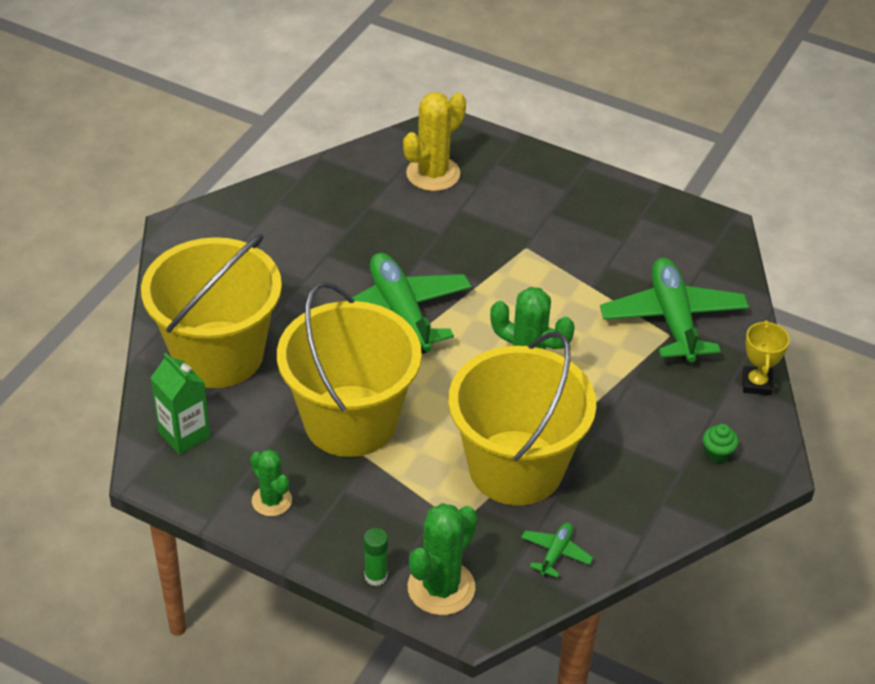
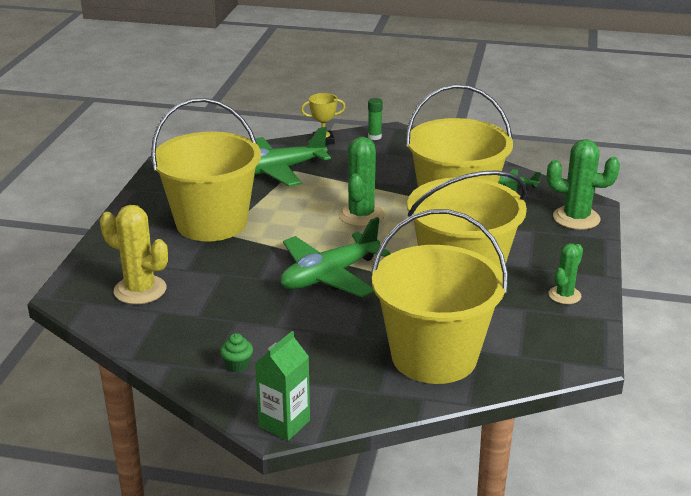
camera: 105 degrees left, 15 degrees down
(184, 434) = (535, 352): green carton -> green carton (284, 423)
(376, 576) = (589, 242): green glue stick -> green glue stick (374, 137)
(553, 241) = (211, 223): none -> yellow bucket
(717, 453) = (392, 147): green cupcake -> green cupcake (237, 365)

